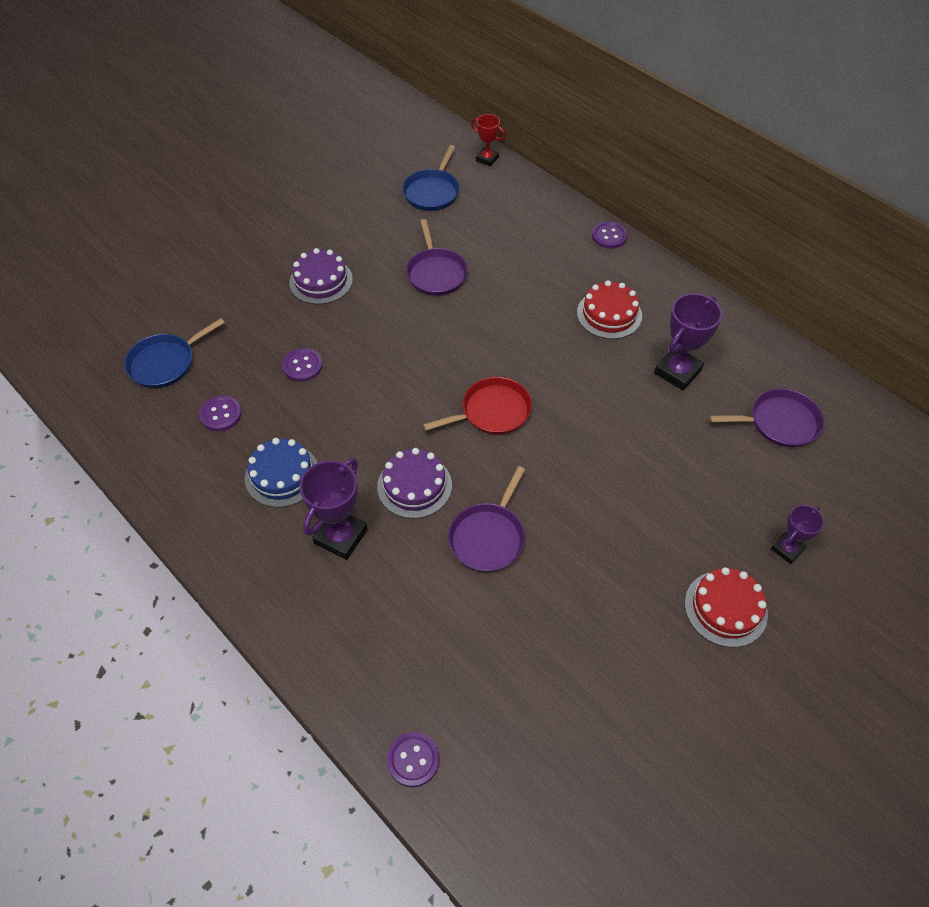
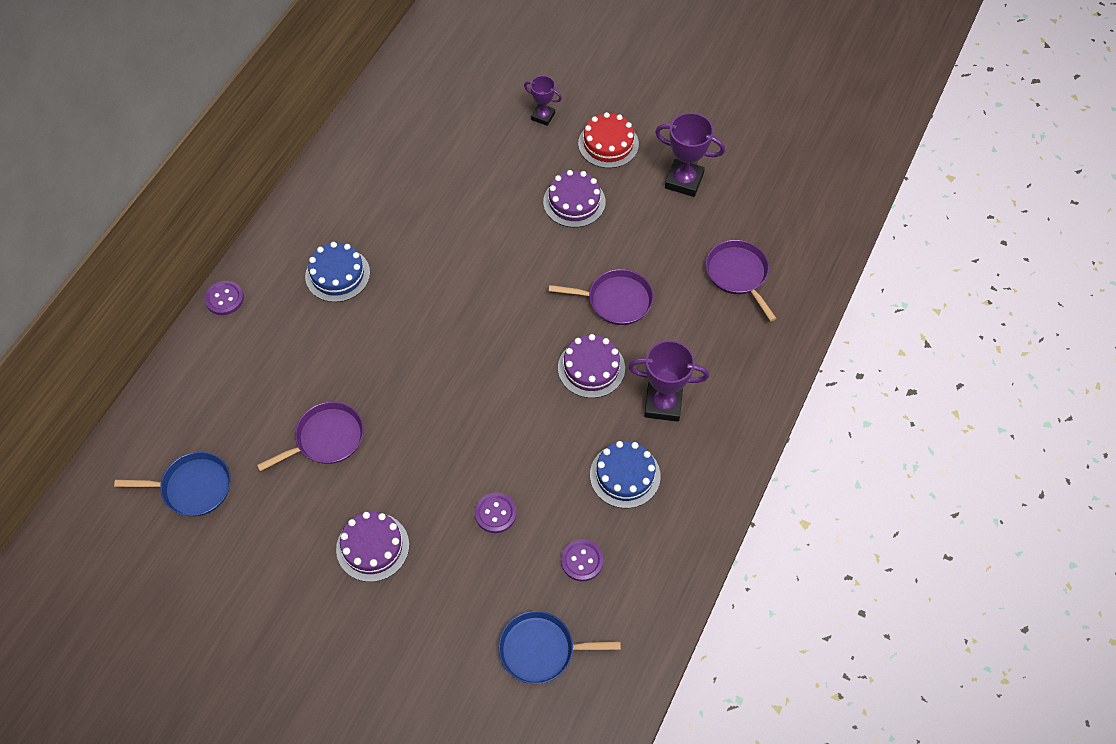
camera: 110 degrees left, 5 degrees up
(165, 363) = (541, 650): blue pan -> blue pan turned 150 degrees clockwise
(413, 760) = (806, 293): purple button -> none
(487, 159) = (118, 449): red trophy -> none
(492, 411) = (489, 334): red pan -> none
(609, 314) = (337, 274): red cake -> blue cake
(642, 540) = (574, 202): none -> purple cake
(677, 372) = (392, 210): purple trophy -> purple trophy (684, 181)
(780, 422) = (423, 134): purple pan -> purple pan (738, 274)

